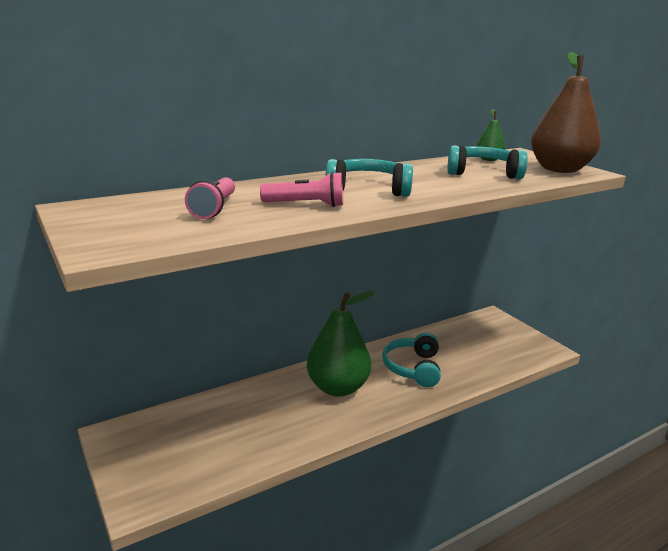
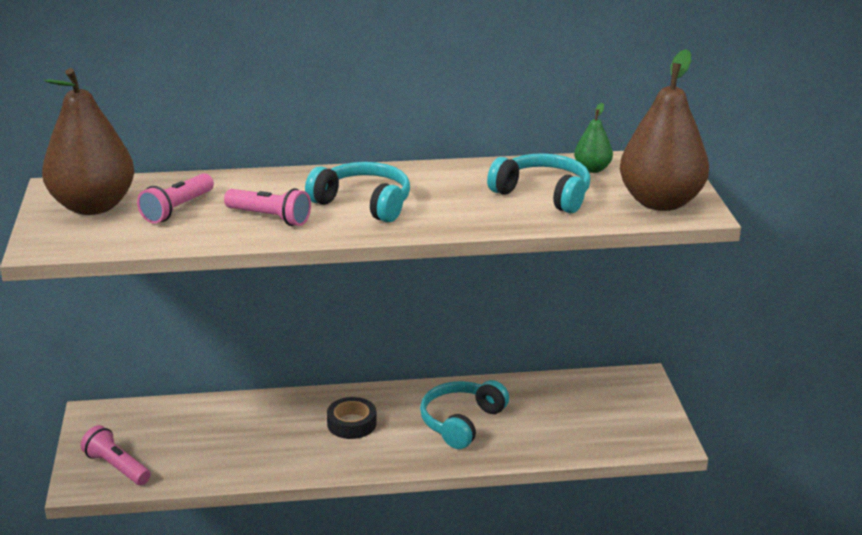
camera: 25 degrees right, 5 degrees up
(126, 215) = (93, 206): none -> brown pear
(164, 477) = (116, 467): none -> pink flashlight
(338, 388) = (351, 423): green pear -> black tape

